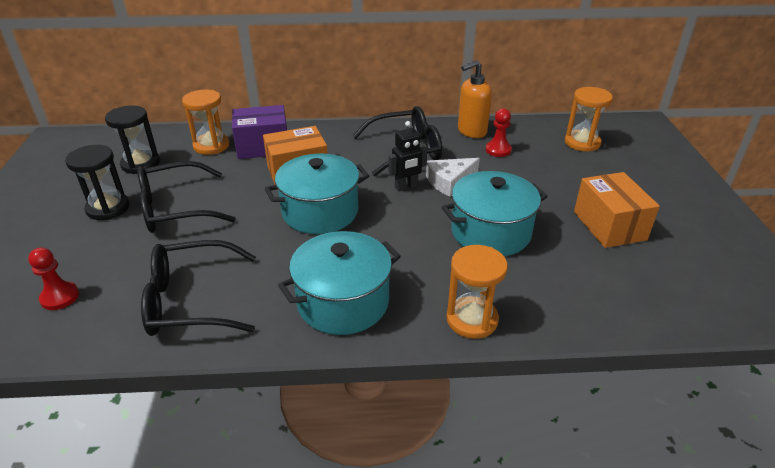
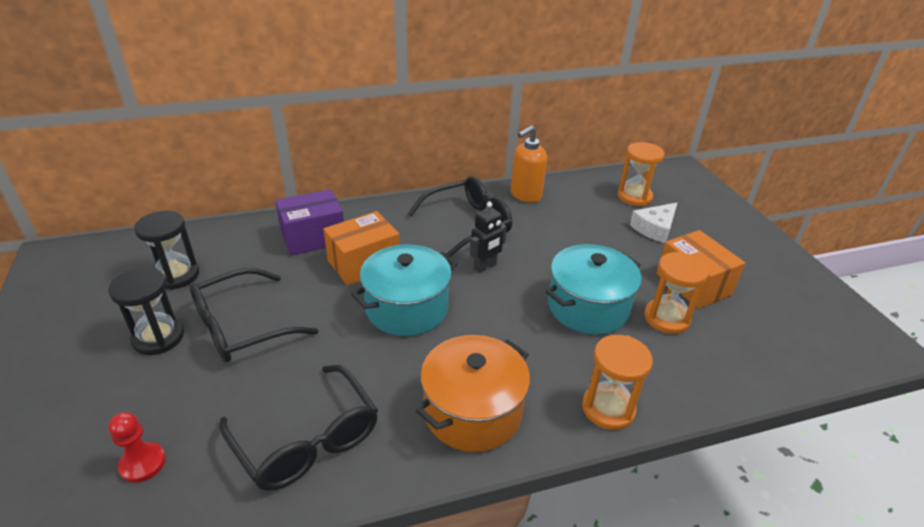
camera: 15 degrees left, 0 degrees up
(192, 301) = (306, 439): black glasses -> black glasses turned 105 degrees counterclockwise
(211, 146) = (253, 243): orange hourglass -> orange hourglass (666, 318)
(343, 302) = (472, 411): turquoise pot -> orange pot
(449, 181) = (526, 255): white cheese -> white cheese (655, 228)
(498, 150) = (559, 213): red pawn -> none

